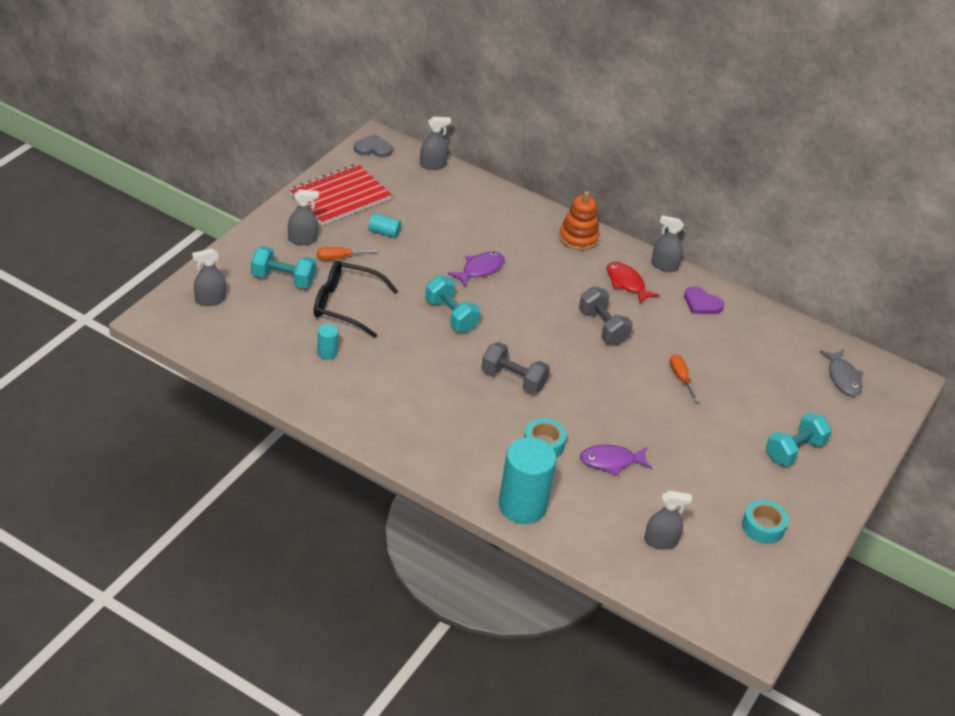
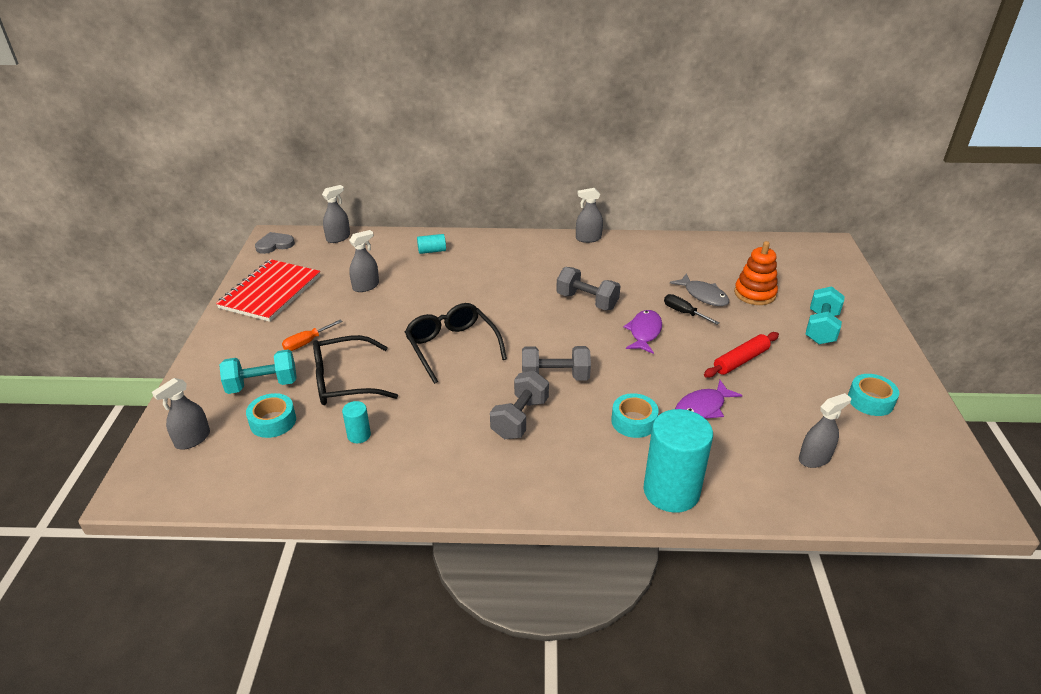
camera: 25 degrees left, 5 degrees down
(273, 312) = (273, 421): none -> turquoise tape
(302, 239) = (258, 341): grey spray bottle -> grey spray bottle (366, 286)
(384, 232) = (335, 304): turquoise cylinder -> turquoise cylinder (432, 251)
(451, 316) = (452, 347): turquoise dumbbell -> black glasses
(456, 398) = (520, 418): none -> grey dumbbell
(480, 269) = (446, 299): purple fish -> purple fish (644, 332)
(578, 238) = (505, 245): orange stacking toy -> orange stacking toy (754, 294)
(626, 283) = (573, 262): red fish -> none
(680, 378) = (683, 312): orange screwdriver -> black screwdriver
(686, 441) = (740, 360): none -> red rolling pin
(701, 303) = (641, 253): purple heart -> none
(843, 378) = (790, 261): grey fish -> grey fish (703, 295)

